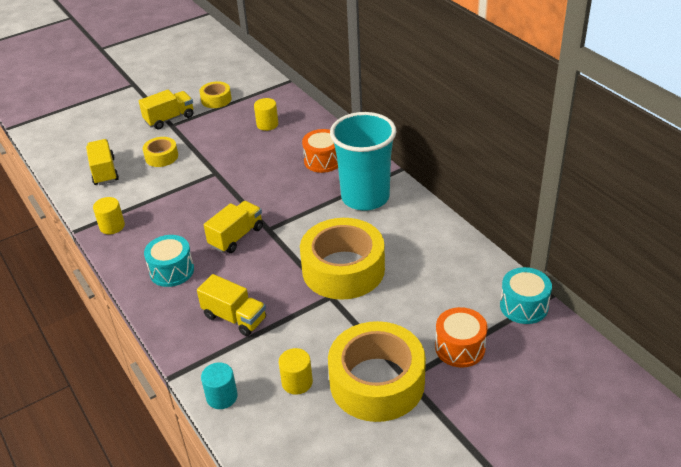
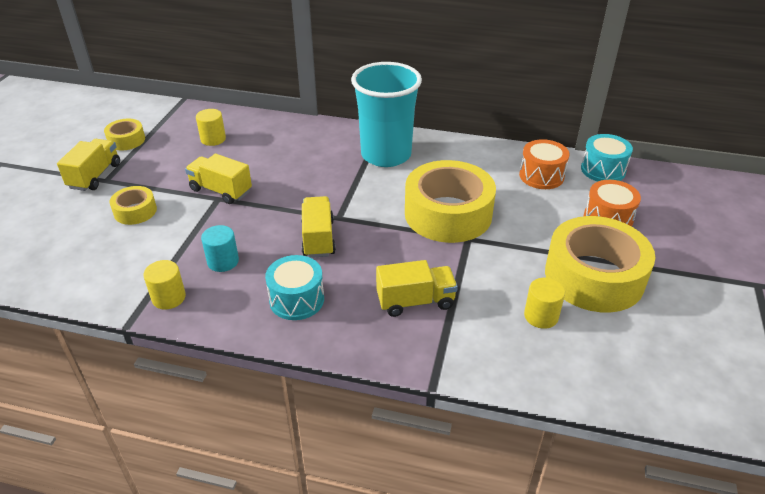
camera: 45 degrees left, 0 degrees up
(104, 171) = (82, 254): yellow truck -> yellow truck (221, 190)
(222, 397) = (501, 369): turquoise cylinder -> turquoise cylinder (223, 261)
(323, 160) = (309, 145): orange drum -> orange drum (541, 176)

